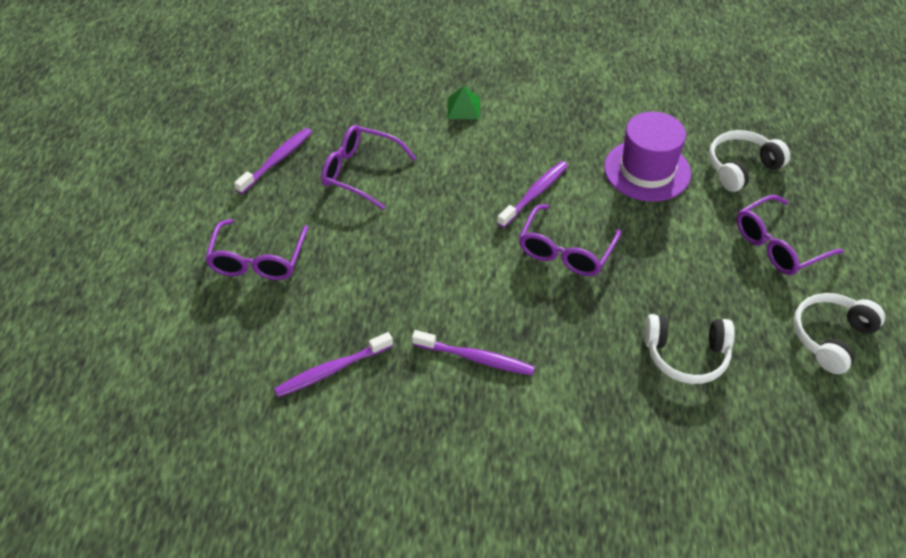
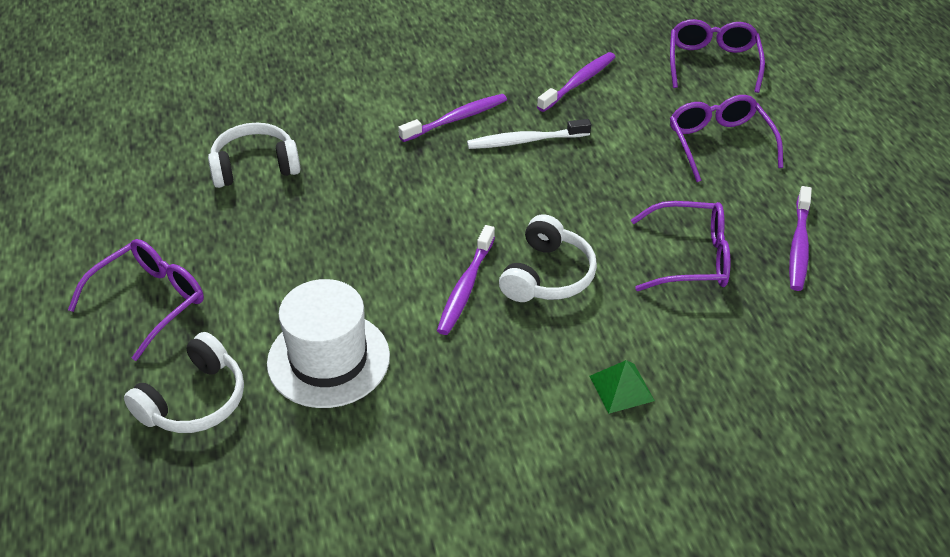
camera: 160 degrees right, 5 degrees down
(424, 312) = (525, 141): none -> white toothbrush
(476, 358) = (456, 119): purple toothbrush -> purple toothbrush turned 150 degrees clockwise
(565, 251) = (404, 231): purple glasses -> purple glasses (712, 63)
(647, 170) = (328, 359): purple hat -> white hat
(831, 337) = (101, 217): white headphones -> white headphones (547, 275)

